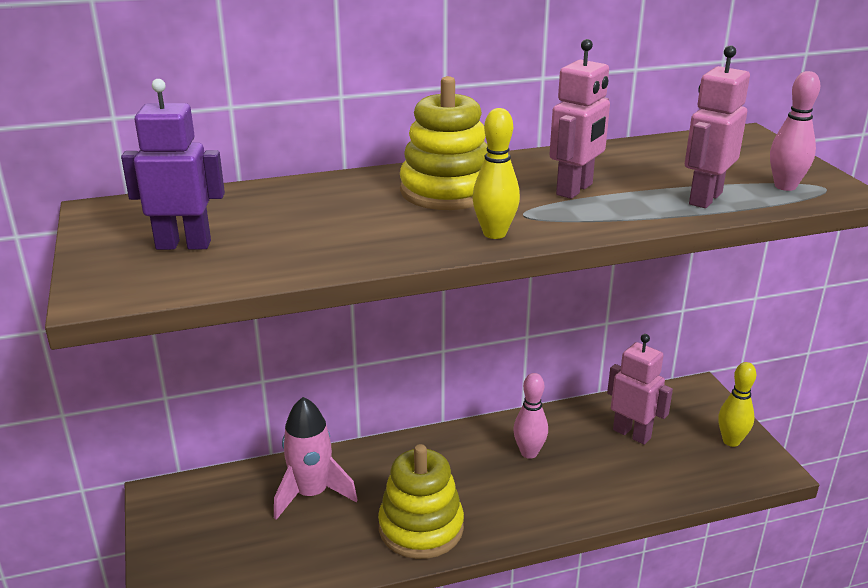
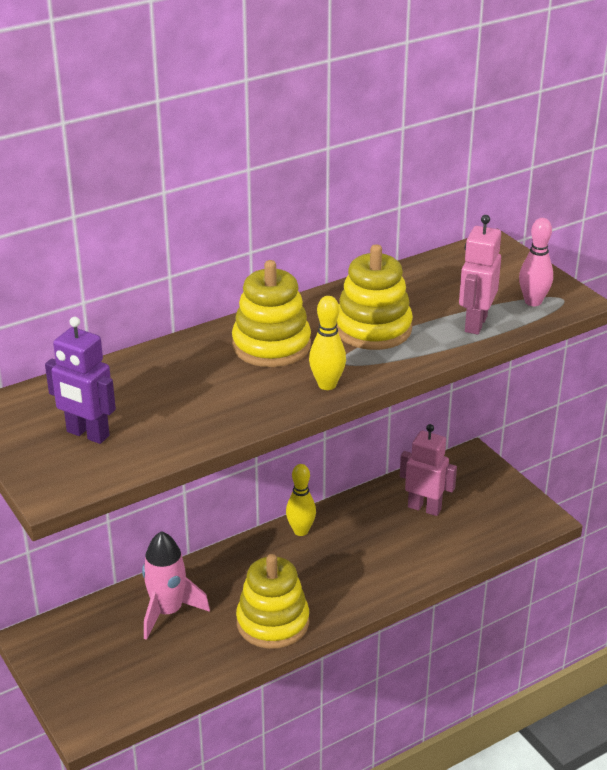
camera: 15 degrees left, 5 degrees up
(183, 245) = (87, 434): purple robot -> purple robot turned 135 degrees counterclockwise
(529, 453) = (342, 541): pink bowling pin -> none
(575, 190) = (373, 329): pink robot -> yellow stacking toy
(731, 441) = (507, 500): yellow bowling pin -> yellow bowling pin (301, 531)

